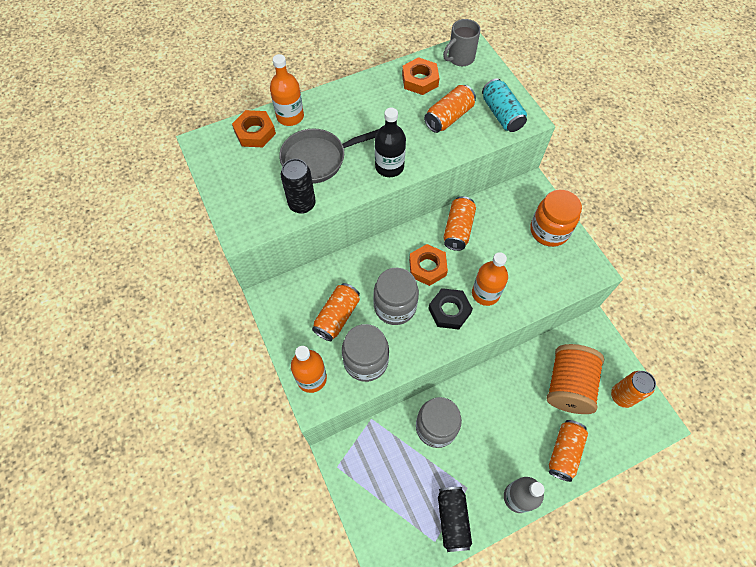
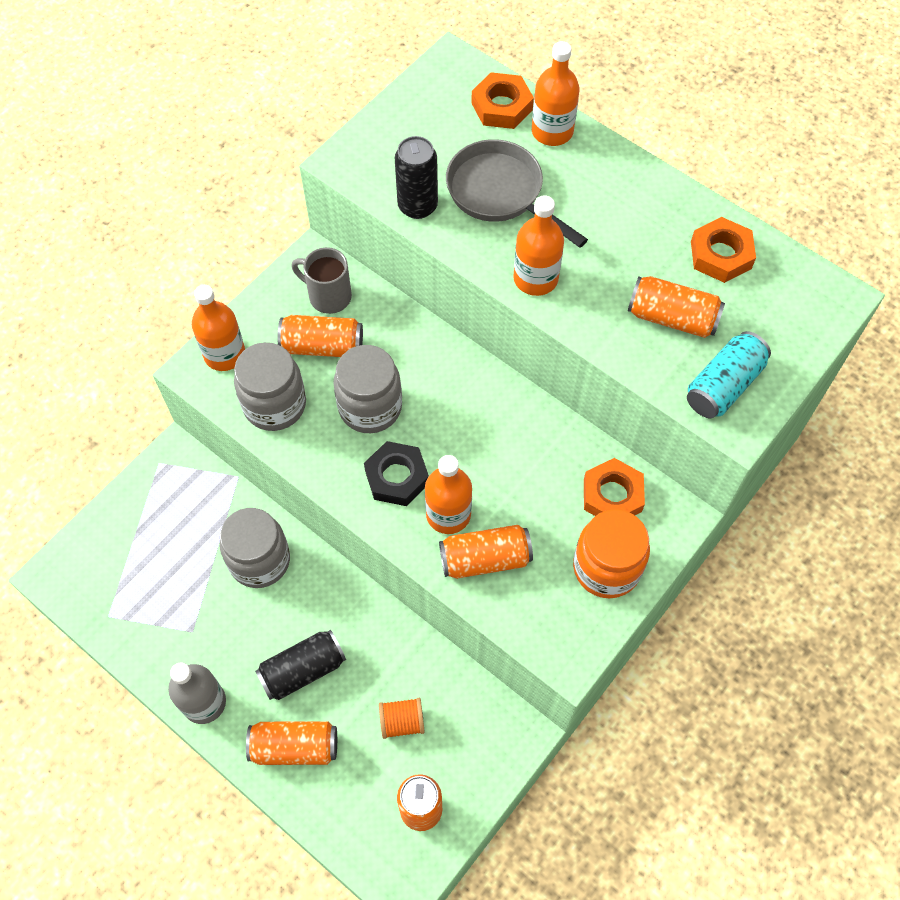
camera: 65 degrees right, 0 degrees up
(389, 167) = (535, 278): black bottle -> orange bottle
(427, 267) = (452, 424): orange nut -> orange nut (612, 495)
(452, 519) = (143, 628): black can -> black can (303, 670)
(458, 229) = (538, 440): orange can -> orange can (485, 559)
(460, 58) = (802, 290): grey mug -> grey mug (328, 296)
(568, 385) = (402, 722): orange spool -> orange spool, size x0.47

